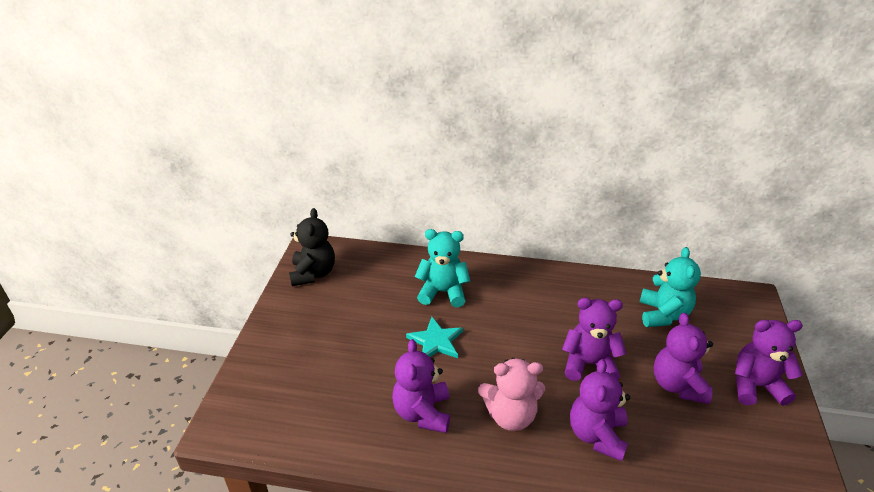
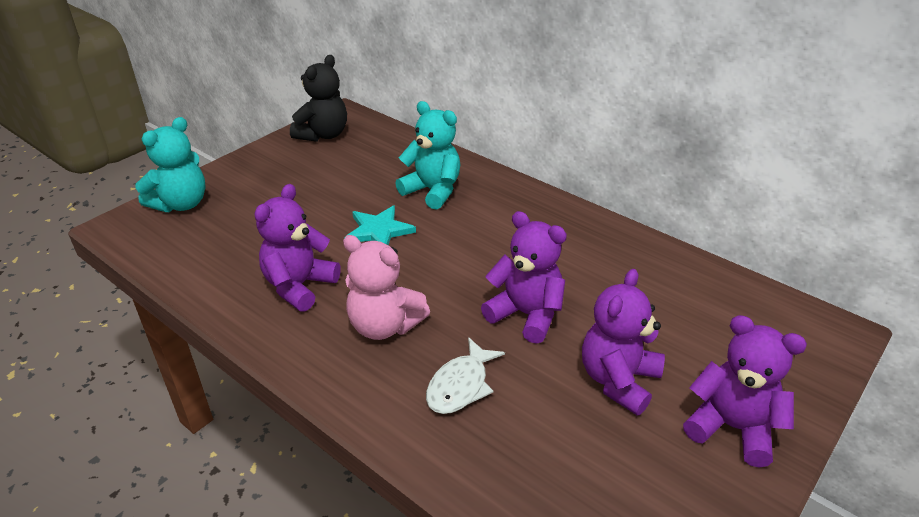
camera: 30 degrees right, 0 degrees up
(597, 435) = (460, 385): purple teddy bear -> white fish
(663, 314) = (678, 302): turquoise teddy bear -> turquoise teddy bear (181, 204)

